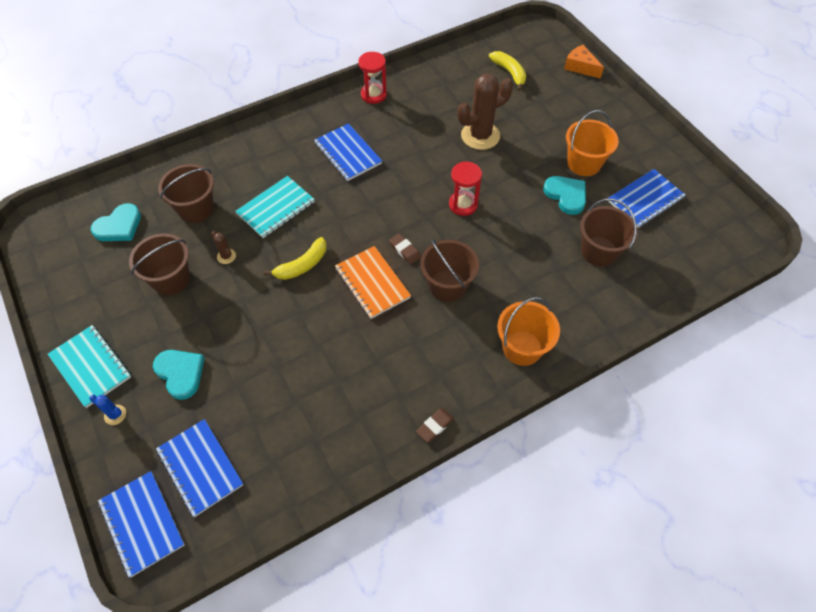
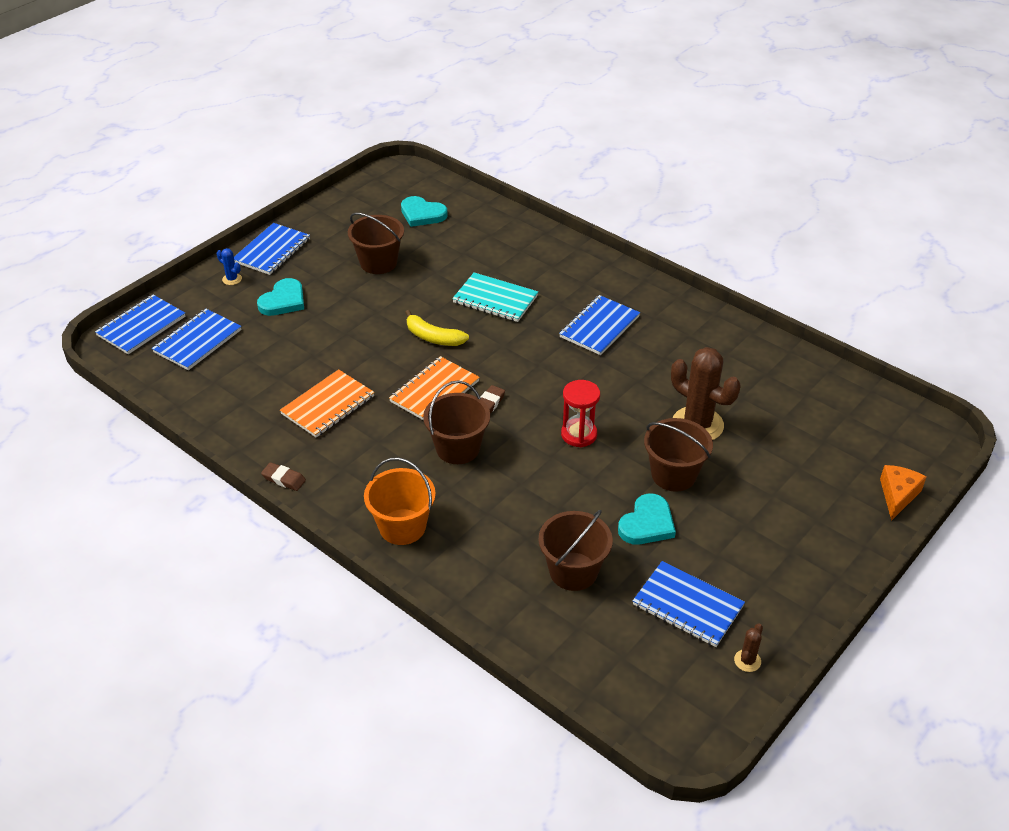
camera: 70 degrees right, 15 degrees down
(90, 367) = (272, 251): turquoise notebook -> blue notebook
(115, 415) = (232, 279): blue cactus -> blue cactus turned 60 degrees counterclockwise
(196, 209) = (466, 250): brown bucket -> brown bucket (673, 475)
(226, 256) = (420, 286): brown cactus -> brown cactus (747, 661)
(353, 368) = (328, 405): none -> orange notebook
(373, 95) = (702, 322): red hourglass -> none
(509, 73) = (830, 427): yellow banana -> none
(584, 163) = (713, 531): orange bucket -> none

